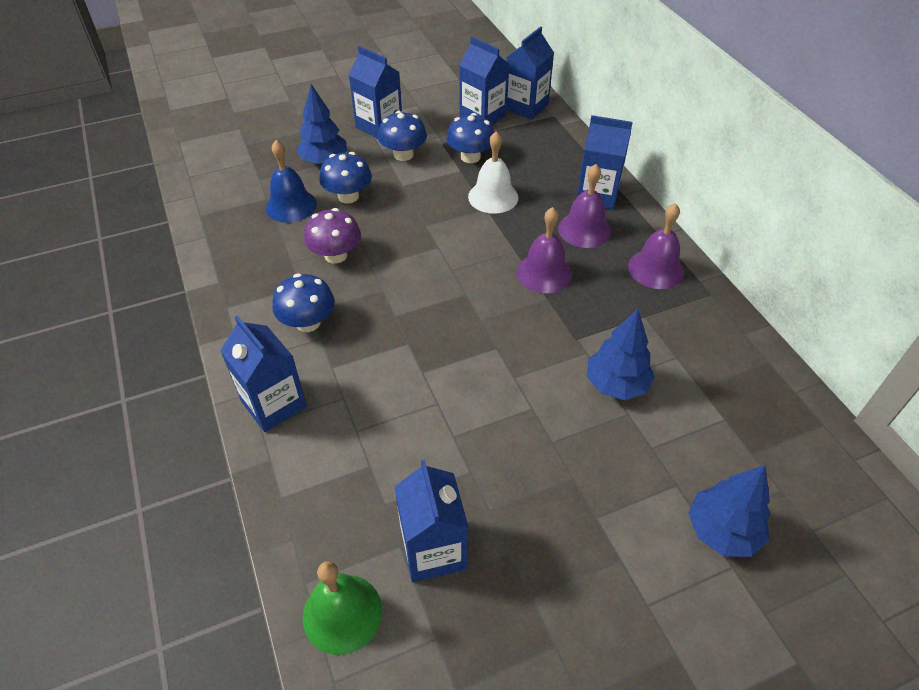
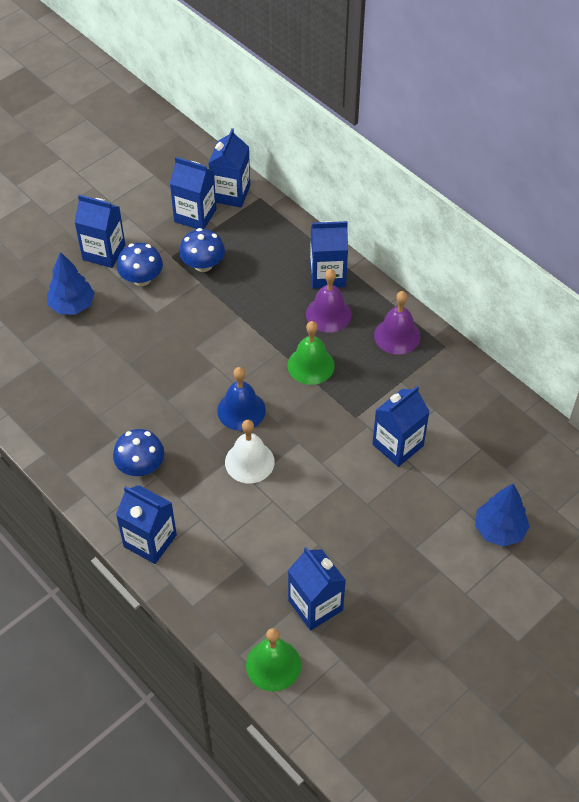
camera: 20 degrees left, 5 degrees up
(291, 205) = (67, 361): blue bell -> blue bell (241, 410)
(336, 255) = (132, 399): purple mushroom -> none
(348, 196) = (113, 337): blue mushroom -> none
(493, 197) = (240, 302): white bell -> white bell (249, 462)
(544, 273) = (311, 365): purple bell -> green bell
(616, 384) = (397, 445): blue tree -> blue carton

